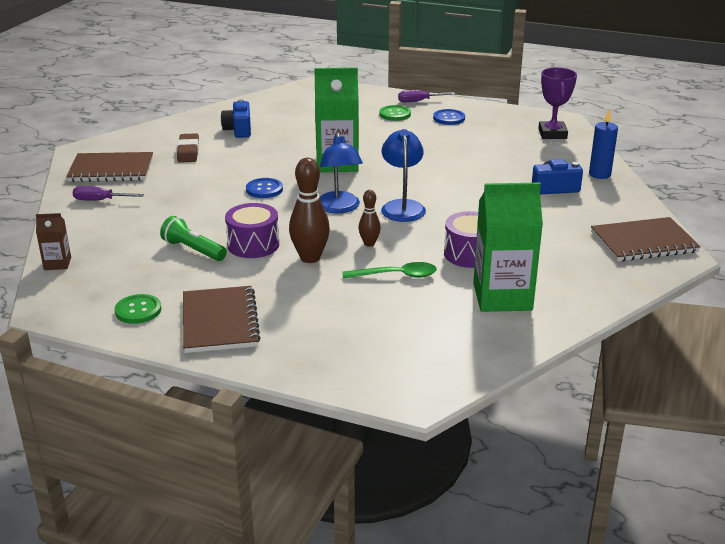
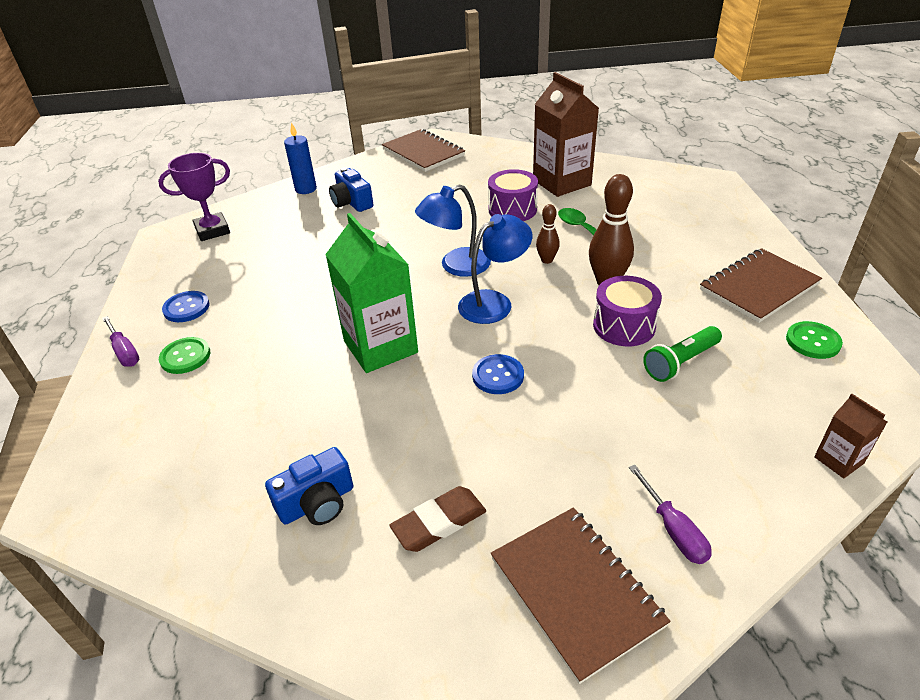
camera: 115 degrees left, 10 degrees up
(193, 250) = (680, 362): green flashlight -> green flashlight turned 45 degrees clockwise
(502, 297) = (561, 182): green carton -> brown carton

